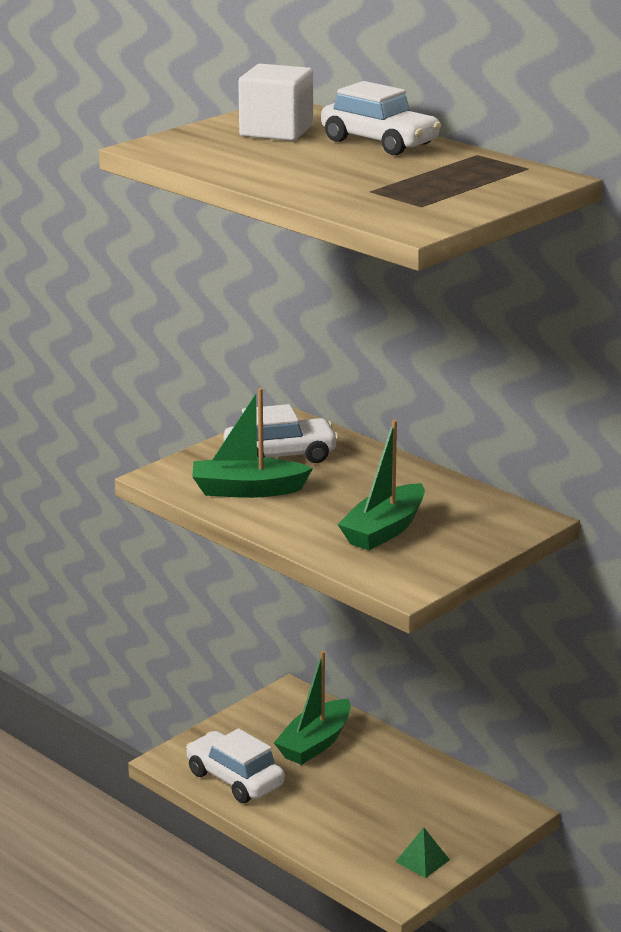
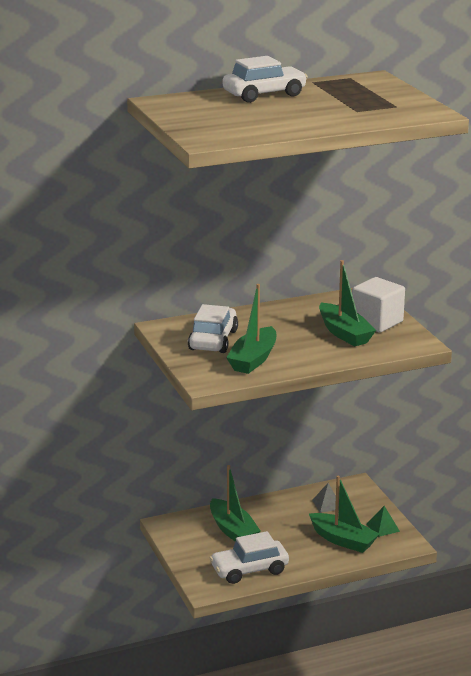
camera: 65 degrees left, 0 degrees up
(276, 131) = (209, 110): white cube -> white cube (377, 322)
(362, 834) = (343, 540): none -> green boat
(442, 800) = (327, 504): none -> grey pyramid

